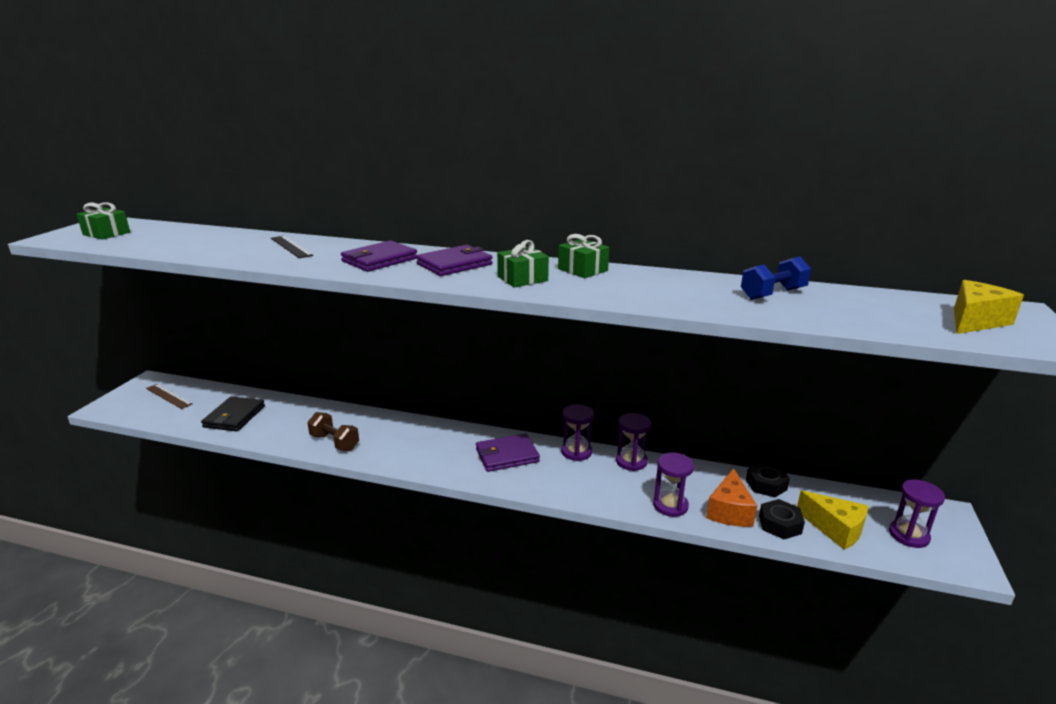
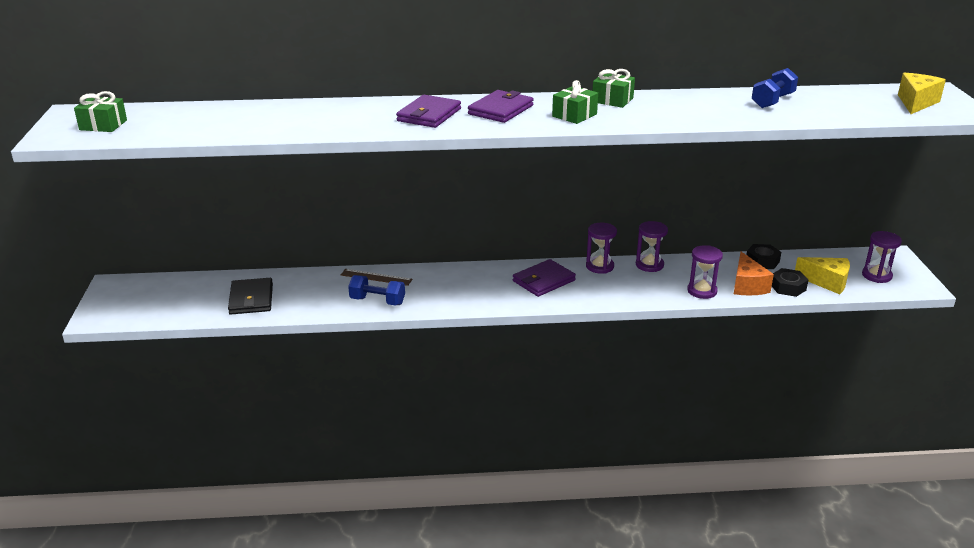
camera: 20 degrees left, 5 degrees up
(169, 396) = (155, 294): brown ruler -> brown ruler (376, 277)
(291, 247) = (325, 113): black ruler -> none
(334, 442) = (377, 301): brown dumbbell -> blue dumbbell

